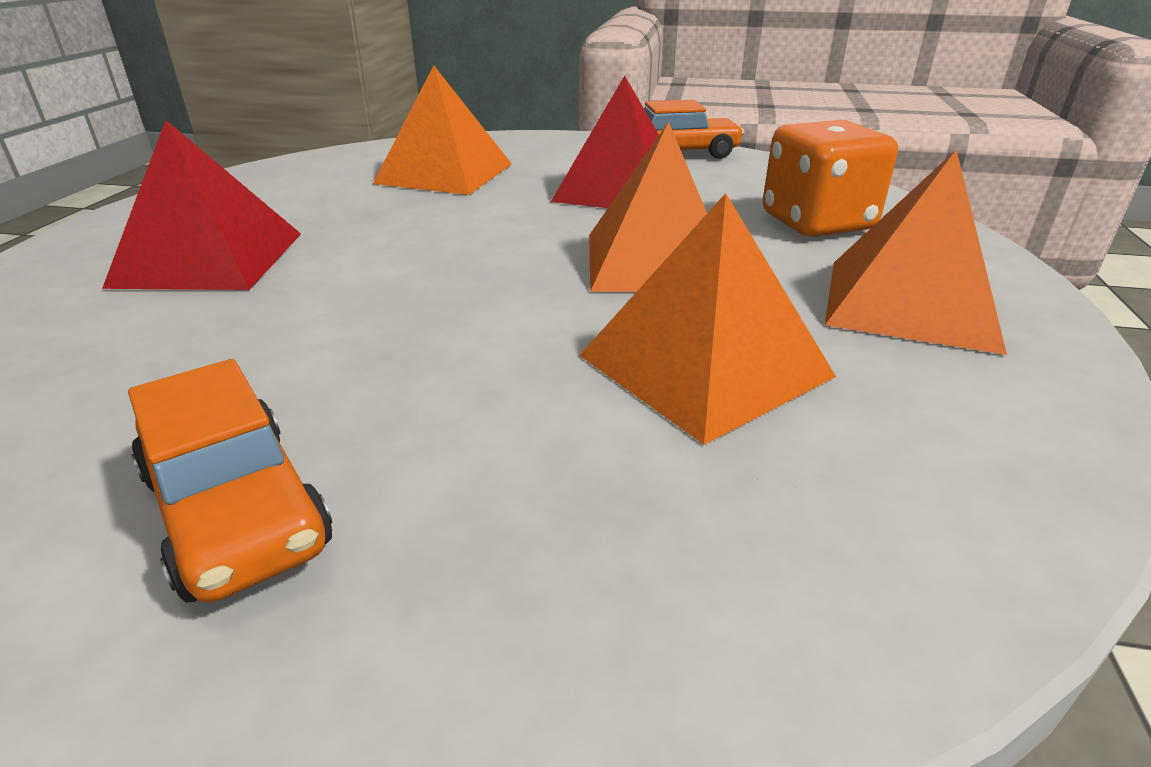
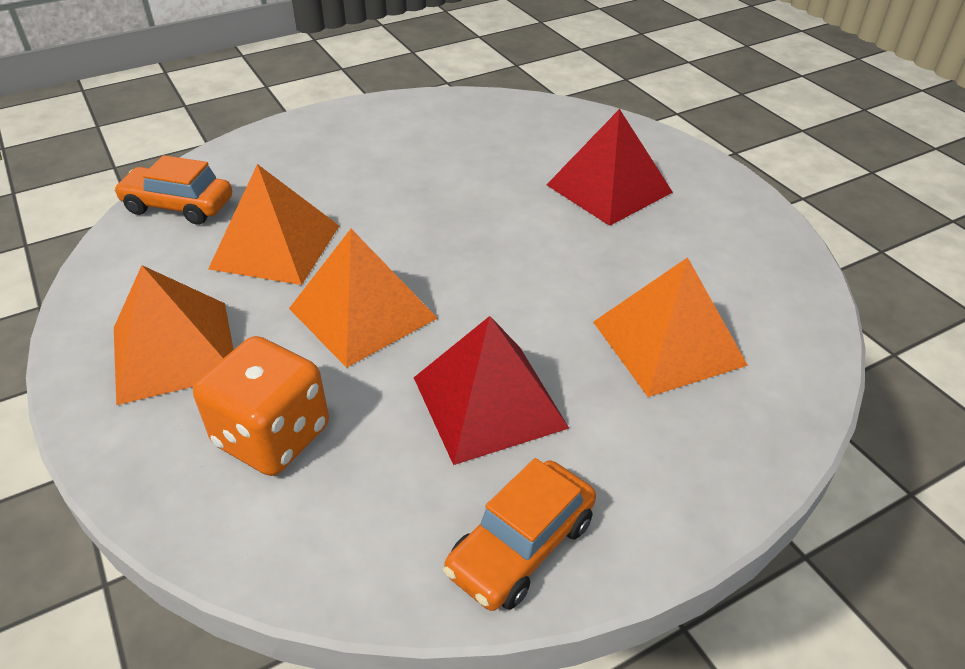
camera: 140 degrees right, 10 degrees up
(237, 511) = (383, 134): orange car -> orange car (178, 206)

